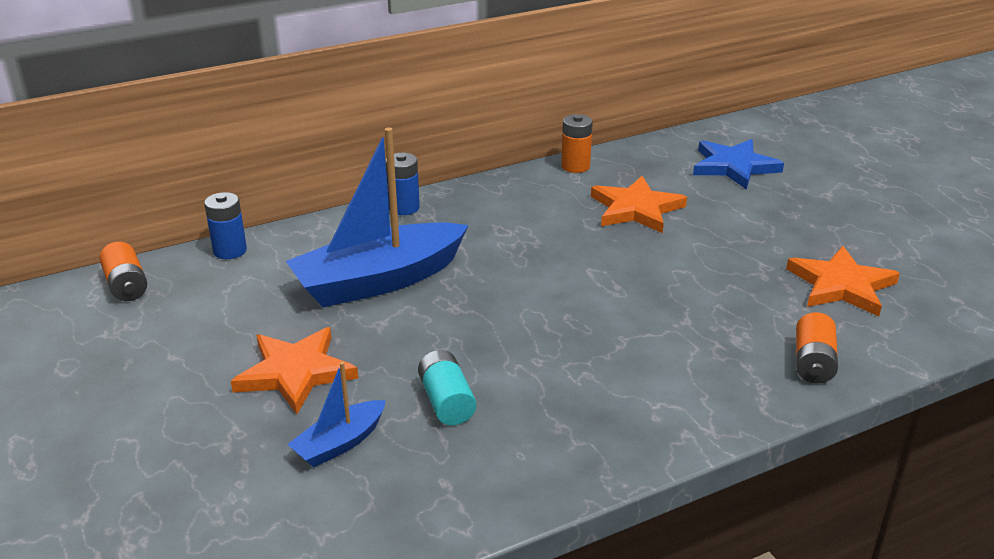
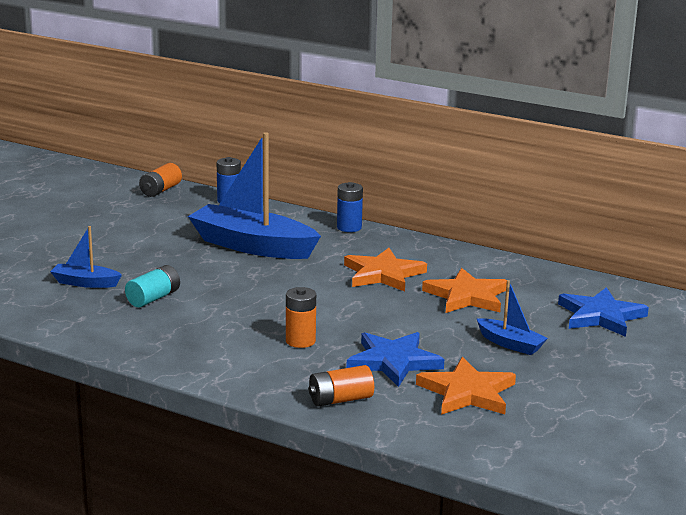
camera: 55 degrees right, 10 degrees down
(295, 372) = (133, 254): orange star -> orange star (383, 274)
(575, 166) = (497, 261): orange battery -> orange battery (300, 341)
(748, 300) = (393, 361): none -> blue star
(756, 227) = (510, 344): none -> blue boat

